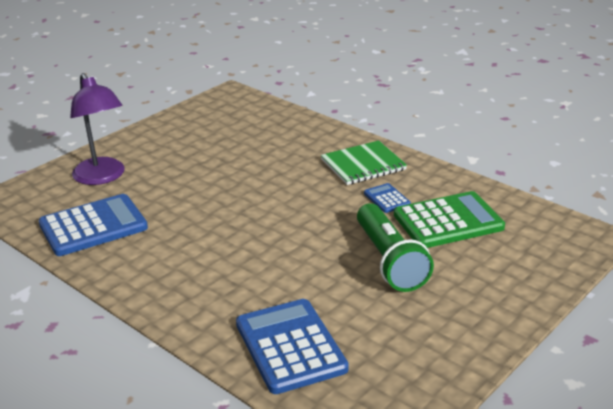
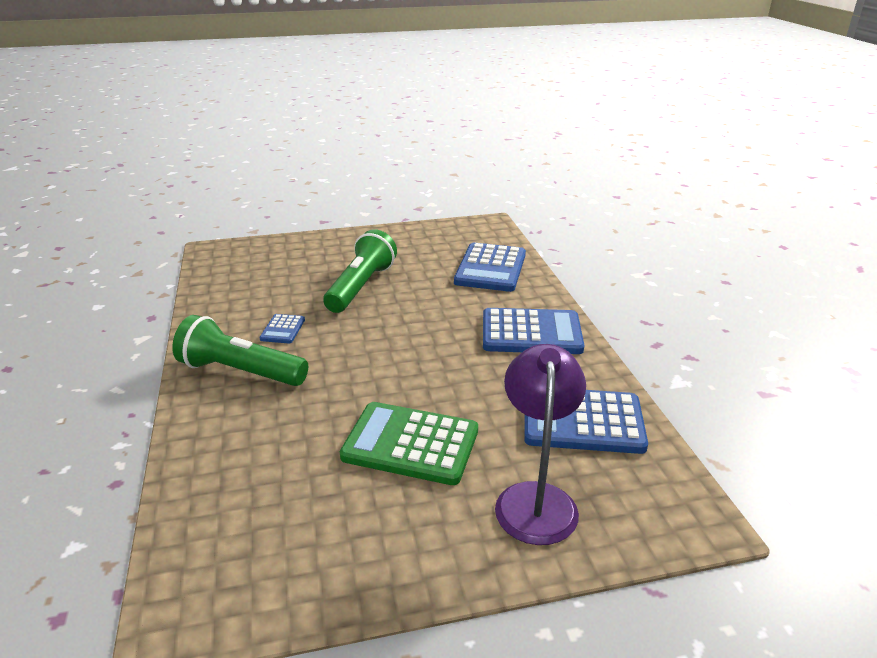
camera: 145 degrees left, 0 degrees up
(179, 281) = (531, 333): none -> blue calculator
(363, 165) = (240, 372): green notebook -> green flashlight
(448, 221) = (274, 294): green calculator -> green calculator (410, 444)

